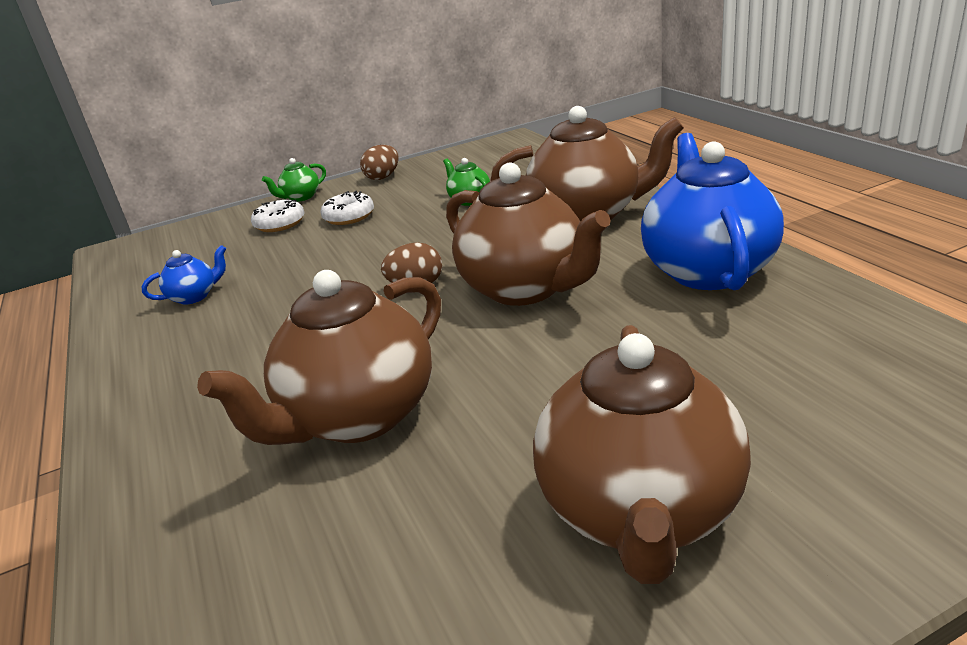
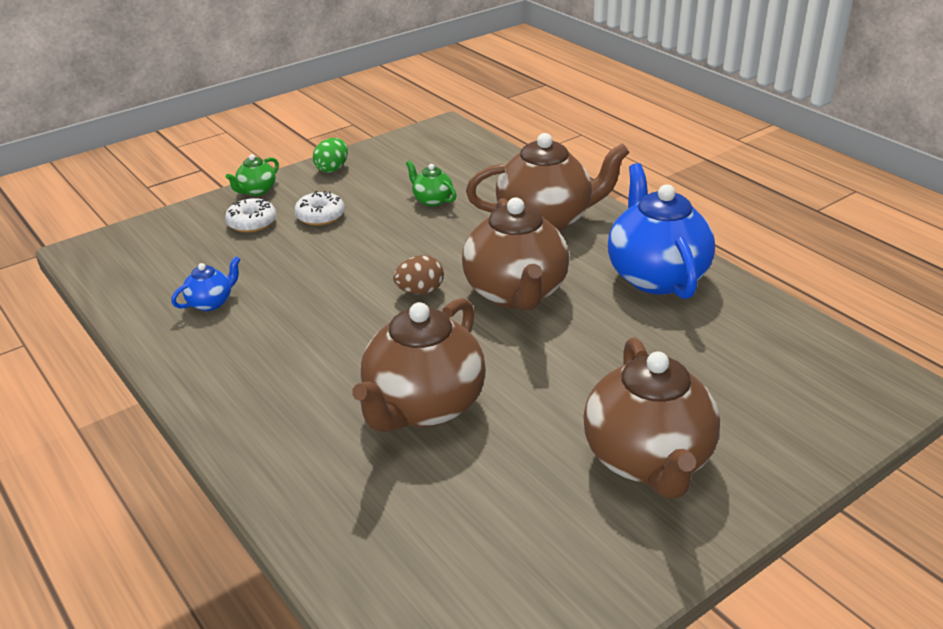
camera: 15 degrees left, 5 degrees up
(383, 177) = (332, 169): brown egg -> green egg
(525, 288) = (515, 293): brown teapot -> brown teapot turned 45 degrees clockwise

